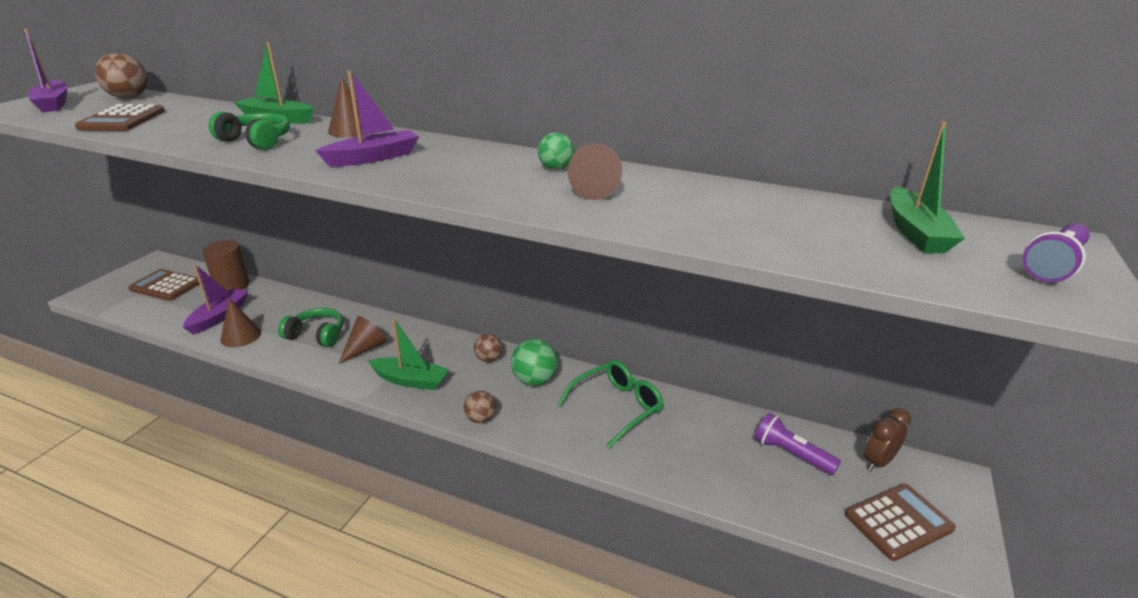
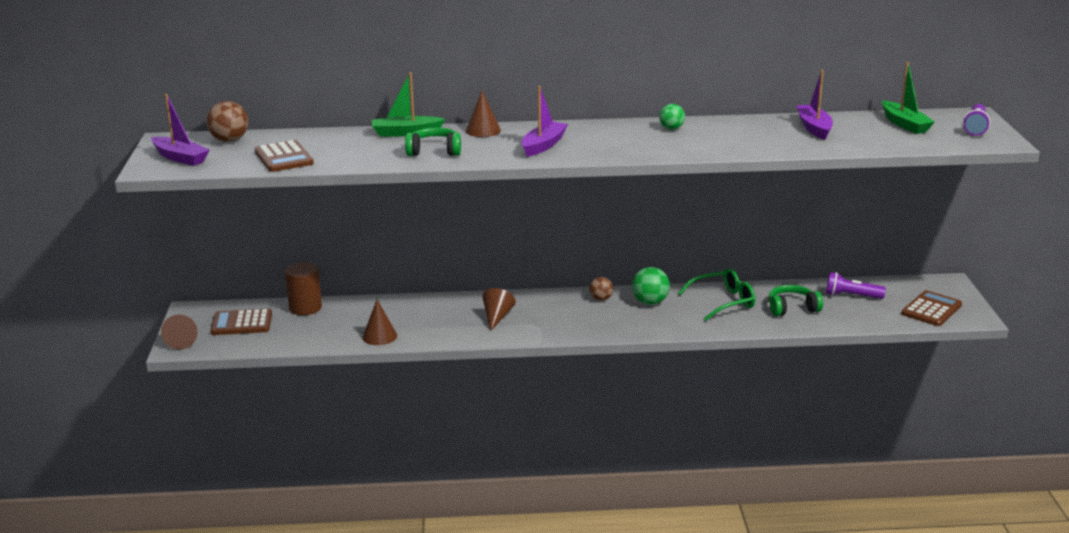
camera: 25 degrees left, 5 degrees down
(219, 317) = (336, 330): purple boat -> purple boat (814, 128)
(316, 335) = (443, 320): green headphones -> green headphones (792, 308)
(410, 380) = (560, 325): green boat -> none
(480, 419) = (639, 331): brown ball -> none
(597, 189) = (716, 136): brown cone -> brown cone (182, 341)
(616, 407) = (722, 302): green glasses -> green glasses turned 45 degrees clockwise
(878, 462) = (903, 286): brown clock -> none

